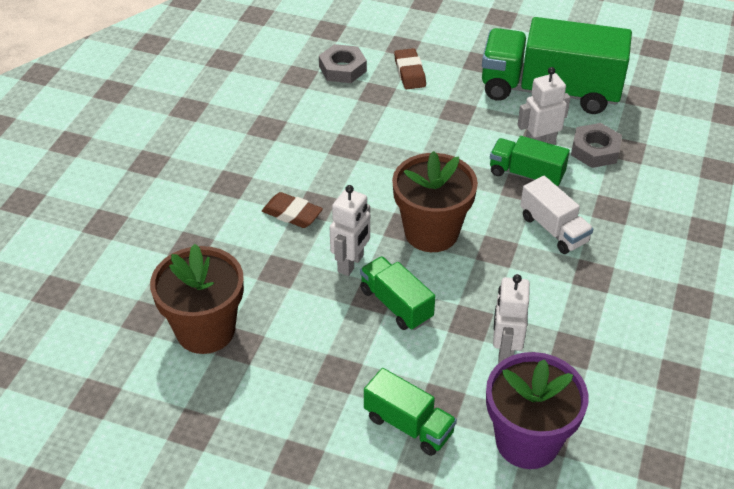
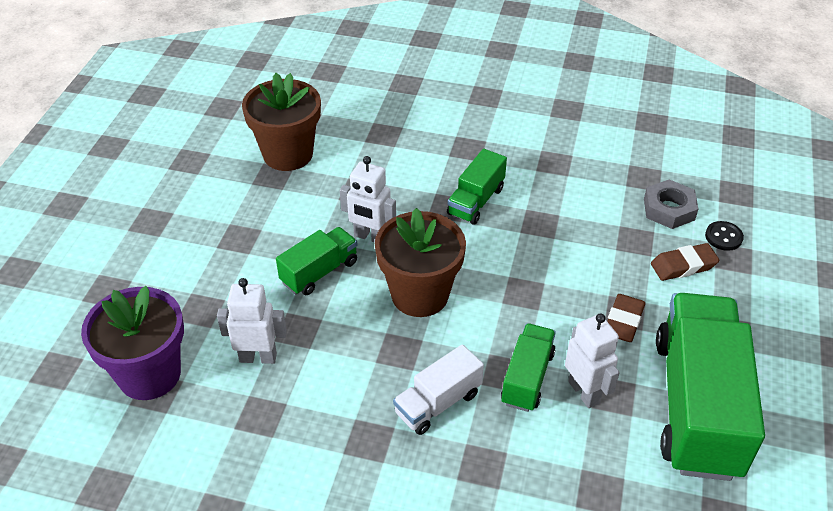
camera: 85 degrees right, 0 degrees up
(292, 214) = (432, 191): brown eraser -> brown eraser (623, 321)
(380, 46) = (723, 237): none -> black button
(408, 425) = (178, 288): green truck -> green truck (476, 201)
(595, 150) = (588, 452): grey nut -> none

